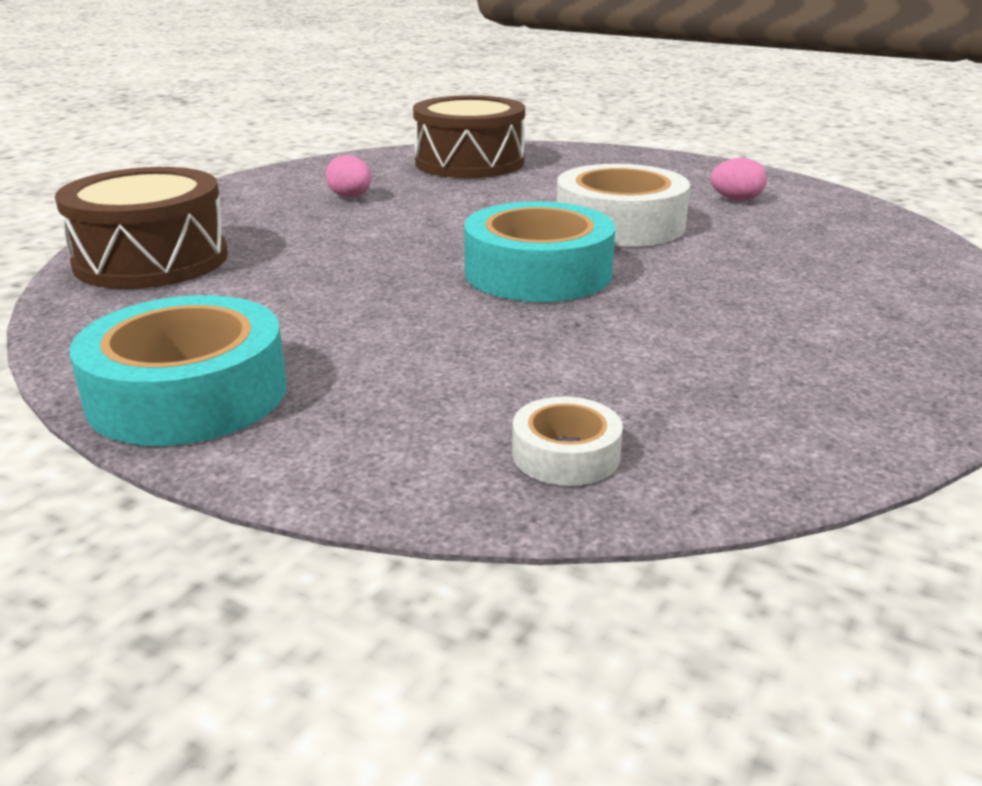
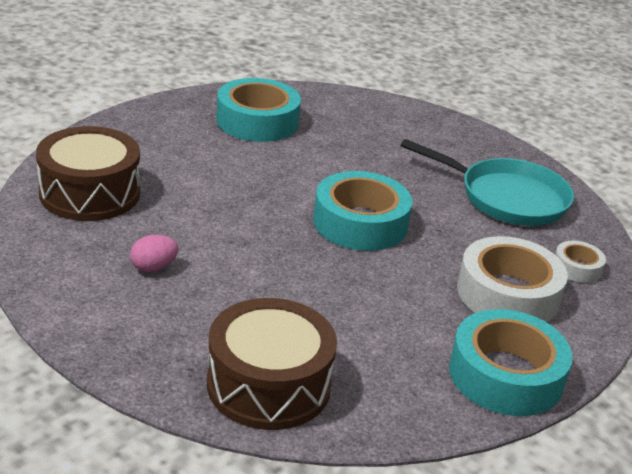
camera: 80 degrees left, 5 degrees up
(620, 224) = (285, 173): white tape -> white tape (508, 294)
(736, 200) = (257, 121): pink egg -> turquoise tape
(759, 372) = (506, 198): none -> turquoise pan

